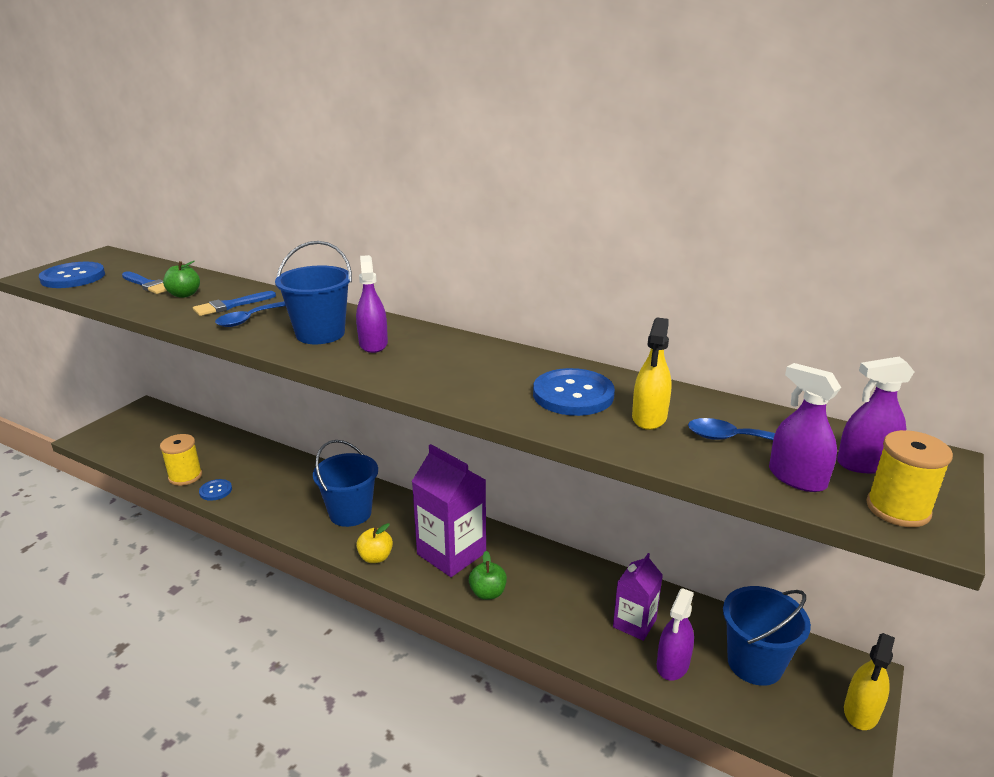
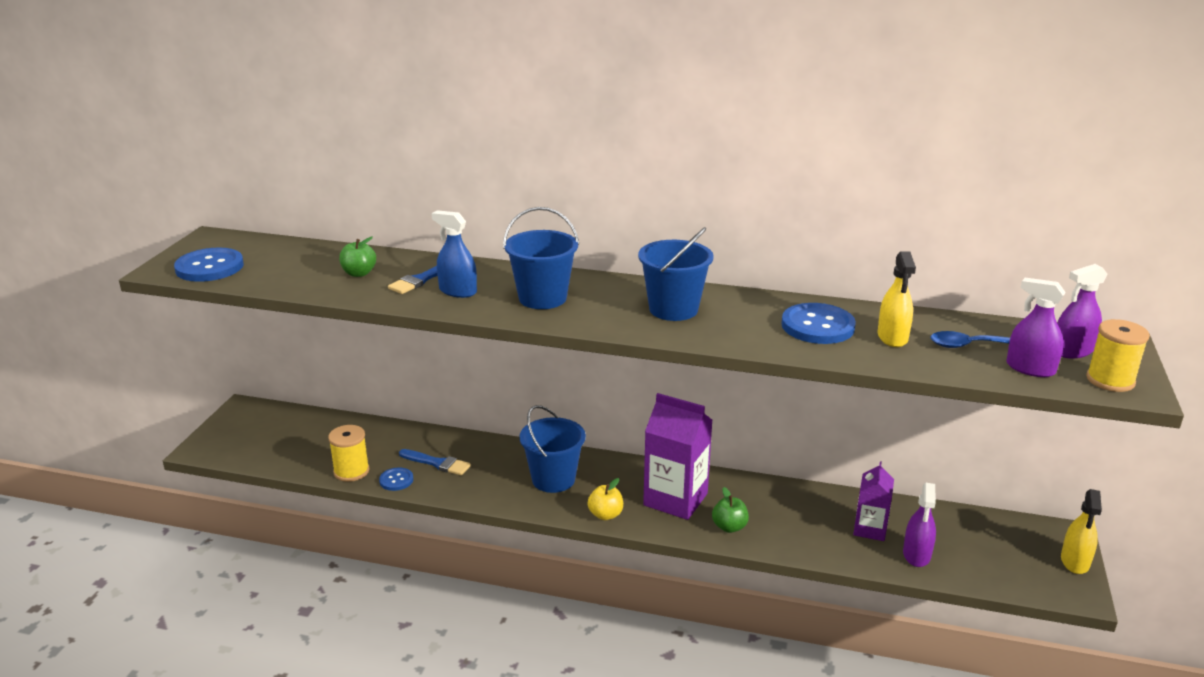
camera: 15 degrees left, 0 degrees up
(147, 285) = (305, 267): blue brush -> blue brush (437, 463)
(251, 319) = (458, 291): blue spoon -> blue spray bottle
(373, 344) = (603, 302): purple spray bottle -> none
(755, 663) = (981, 542): blue bucket -> blue bucket (673, 309)

